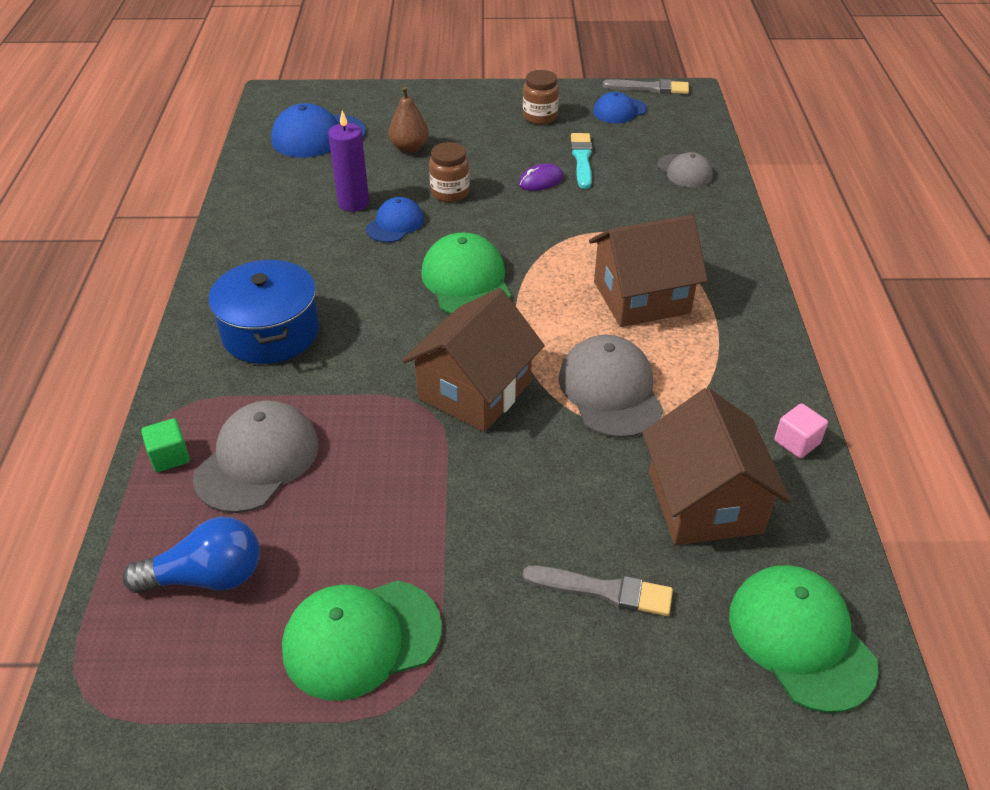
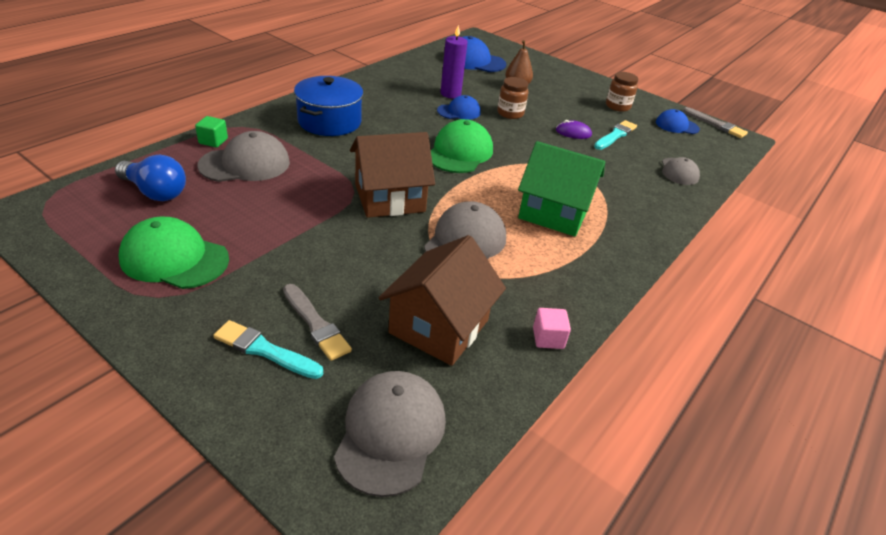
camera: 35 degrees right, 5 degrees down
(598, 657) = (265, 350): none -> turquoise brush
(641, 297) = (554, 212): brown house -> green house
(801, 639) = (391, 433): green cap -> grey cap

